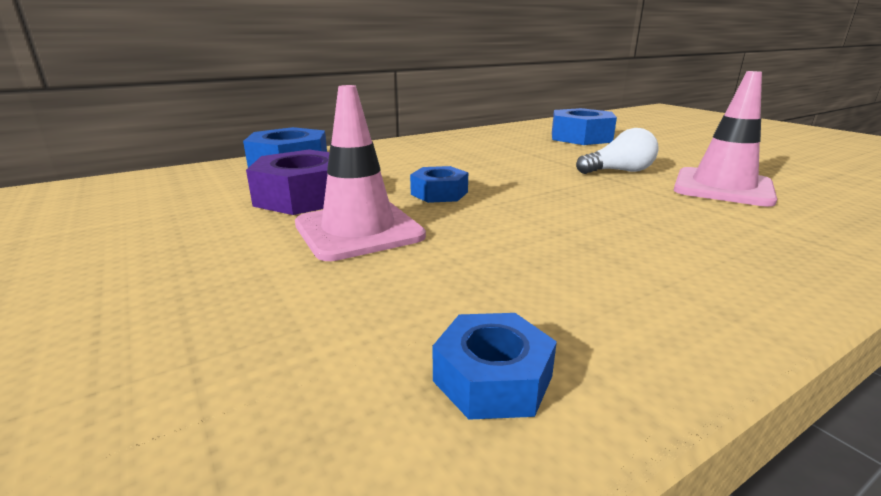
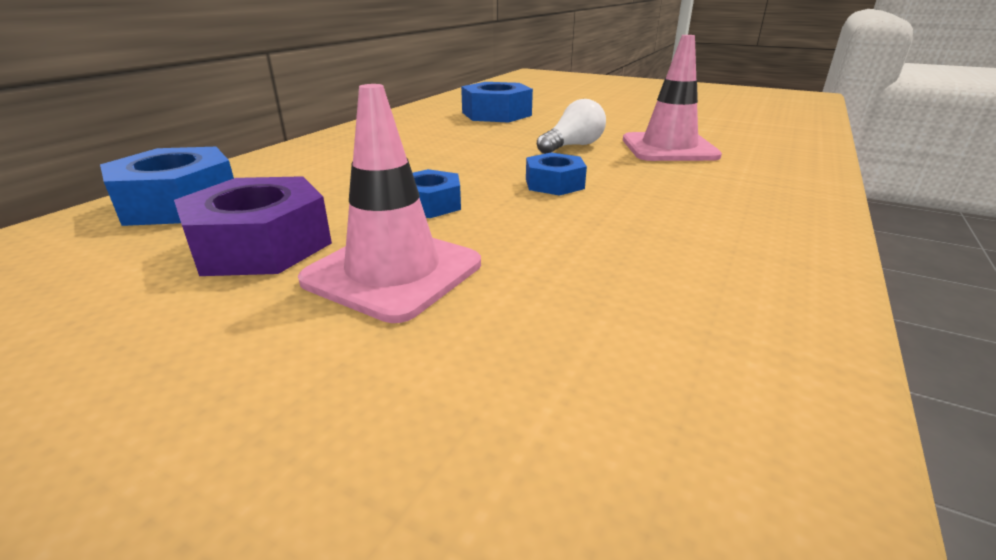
camera: 30 degrees left, 5 degrees up
(492, 378) = (722, 390): blue nut -> blue nut (554, 184)

